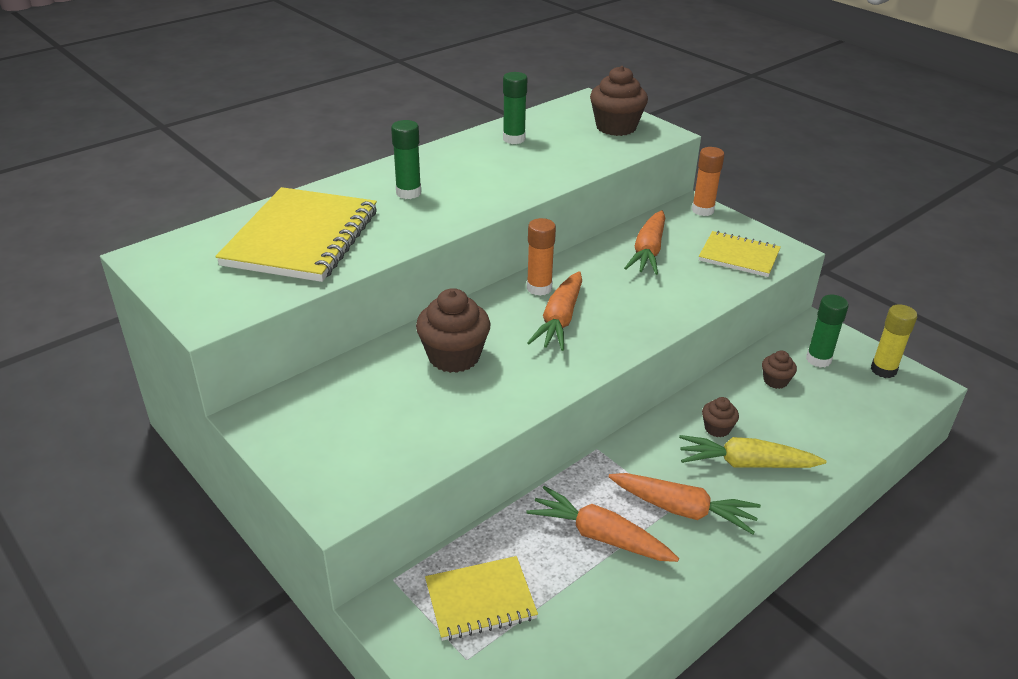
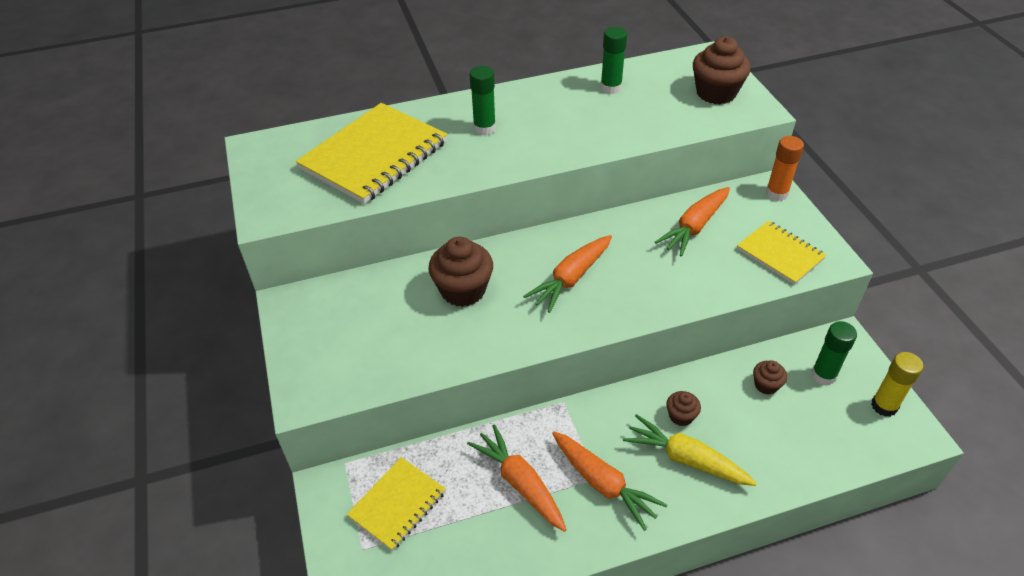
camera: 25 degrees right, 10 degrees up
(480, 600) = (397, 504): yellow notebook -> yellow notebook turned 60 degrees counterclockwise
(539, 288) = (572, 241): orange glue stick -> none

